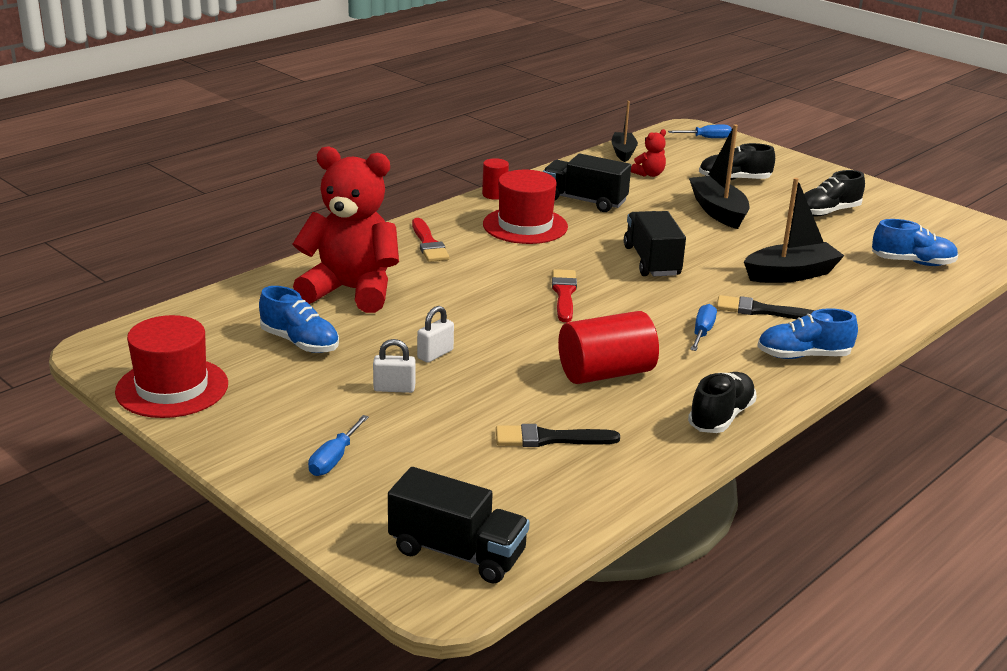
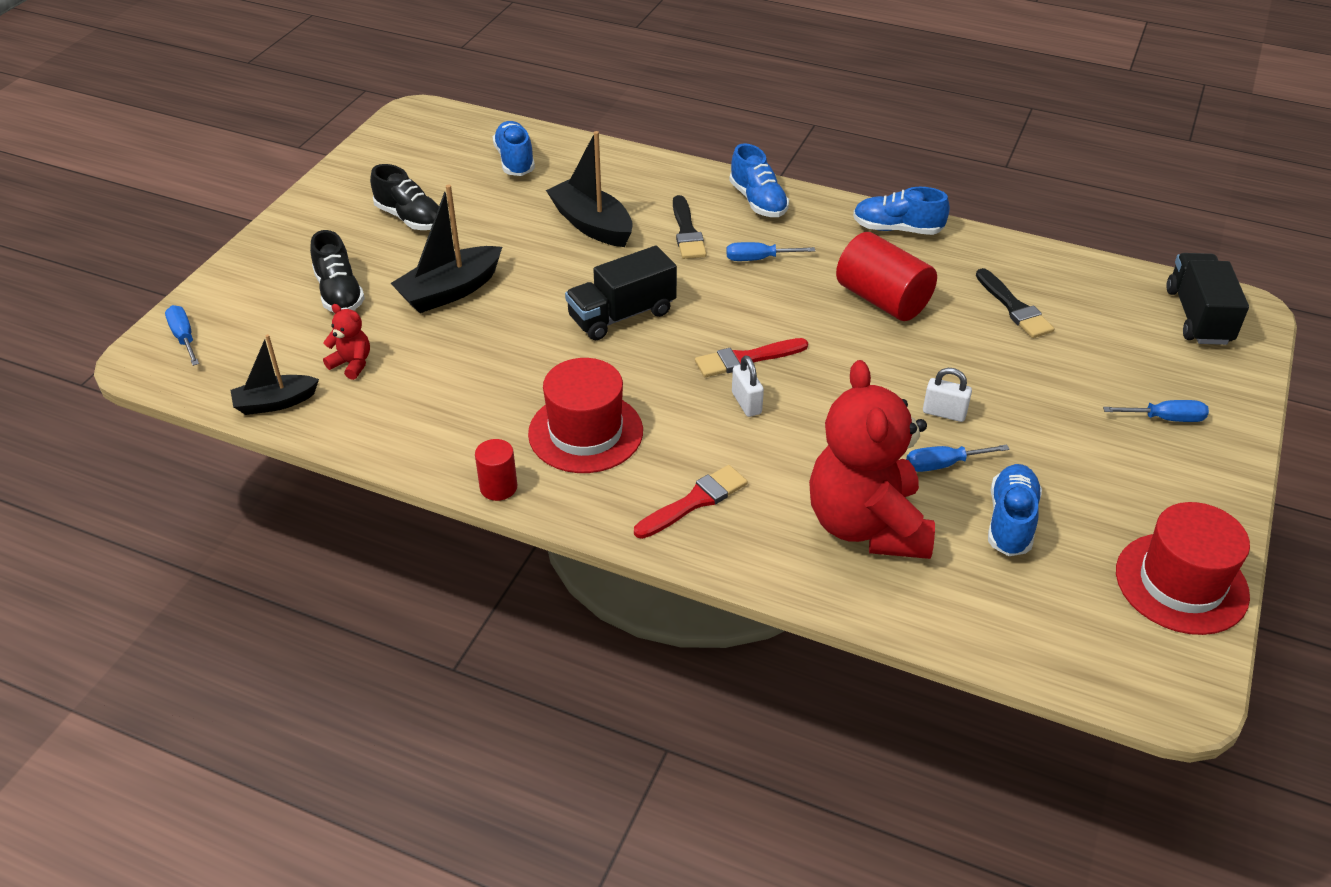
camera: 110 degrees left, 15 degrees up
(380, 335) = (943, 464): none -> blue screwdriver
(394, 388) = (1028, 420): white padlock -> white padlock (746, 403)
(584, 201) = (476, 400): black truck -> none
(721, 417) = (897, 229): black shoe -> blue shoe

